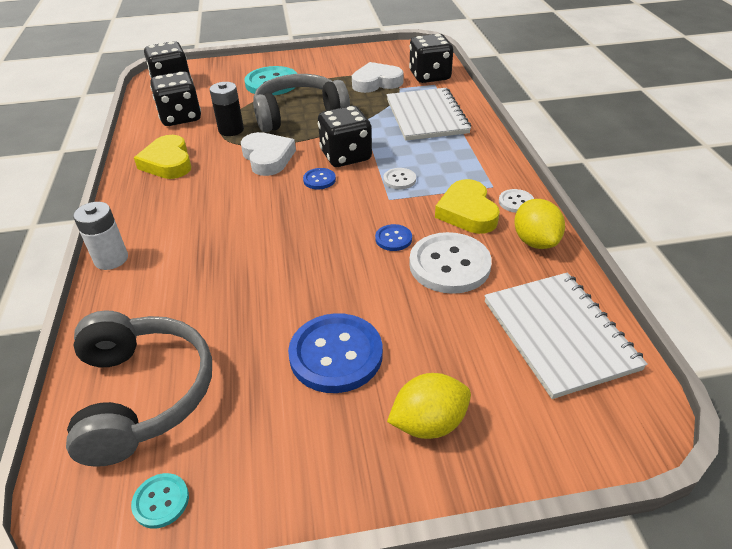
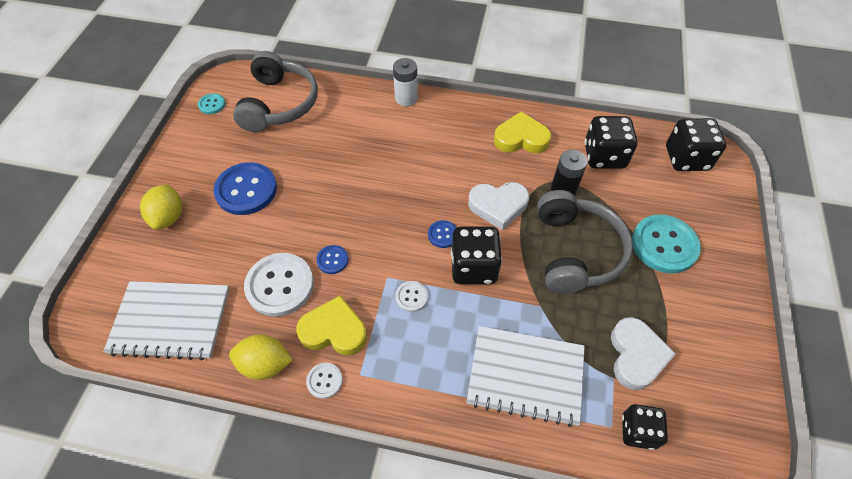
camera: 110 degrees right, 15 degrees up
(143, 394) = (279, 104): grey headphones -> grey headphones turned 90 degrees counterclockwise
(429, 76) = (638, 431): black dice -> black dice, size x0.65

